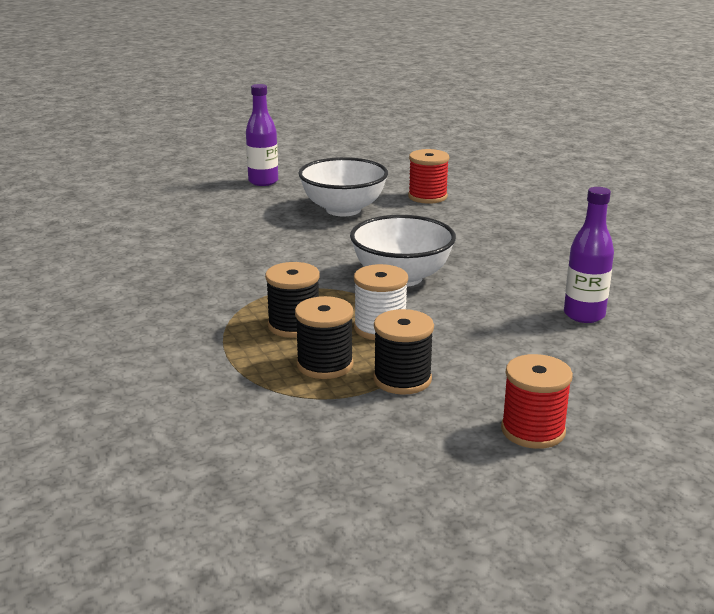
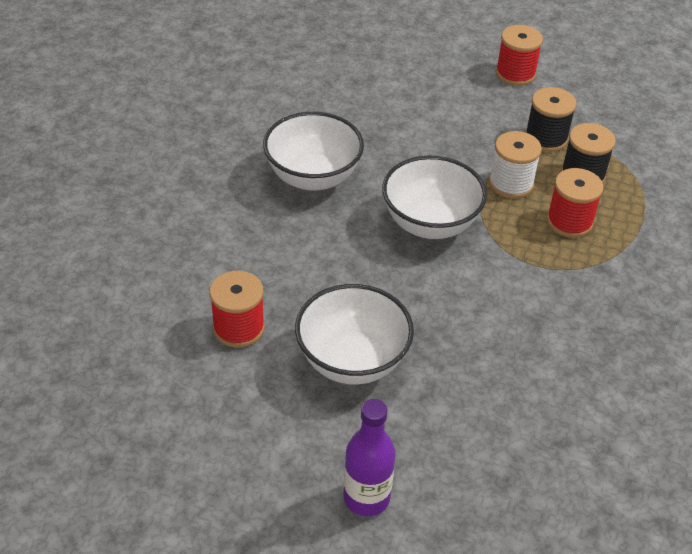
camera: 140 degrees left, 20 degrees up
(294, 325) = (569, 222): black spool -> red spool
(531, 265) = (313, 177): none -> white bowl
(584, 315) = (361, 116): purple bottle -> none

